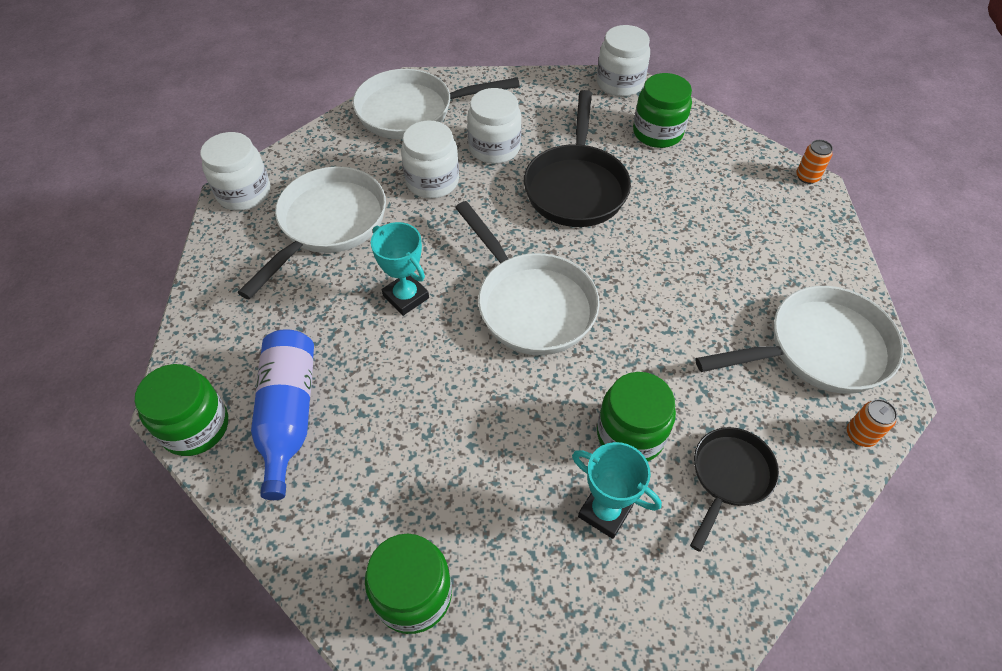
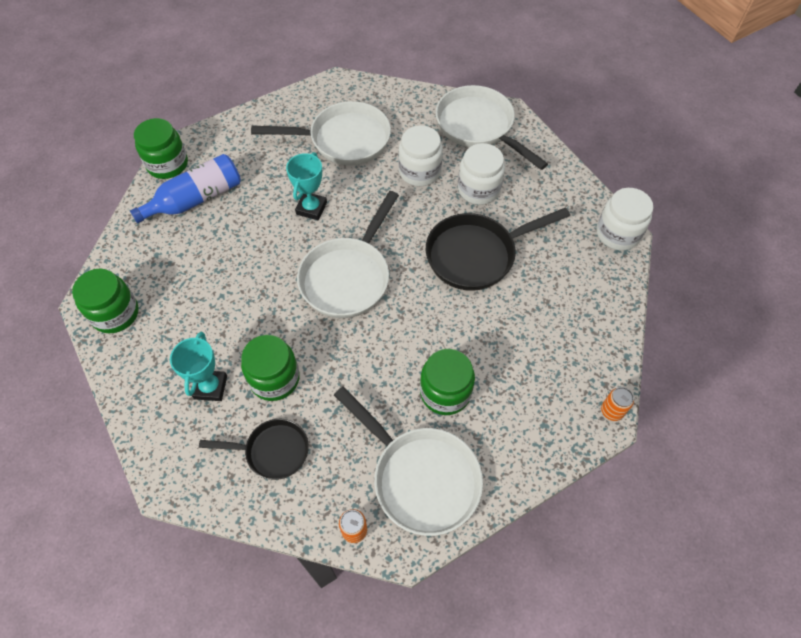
camera: 60 degrees right, 5 degrees up
(244, 193) = (341, 87): white jar -> none
(657, 133) = (578, 282): green jar -> green jar (445, 392)

